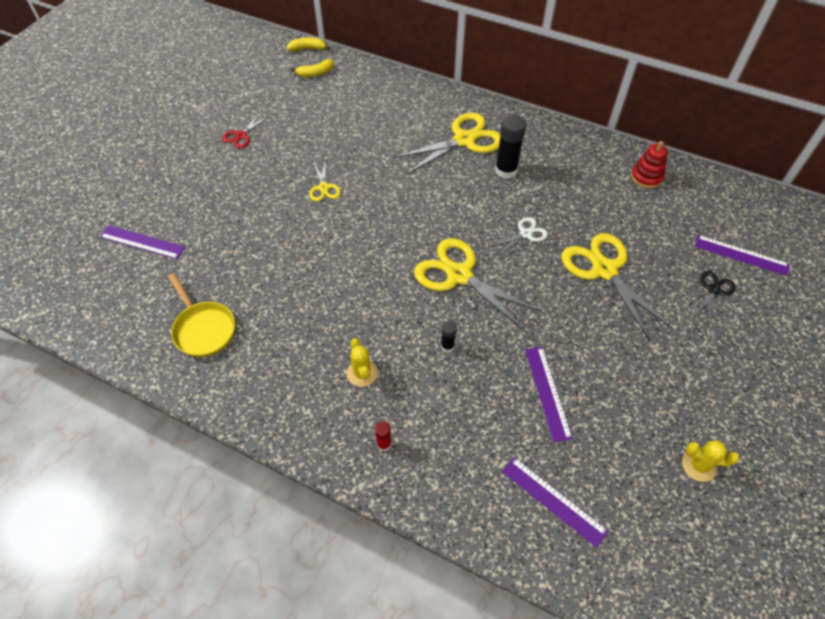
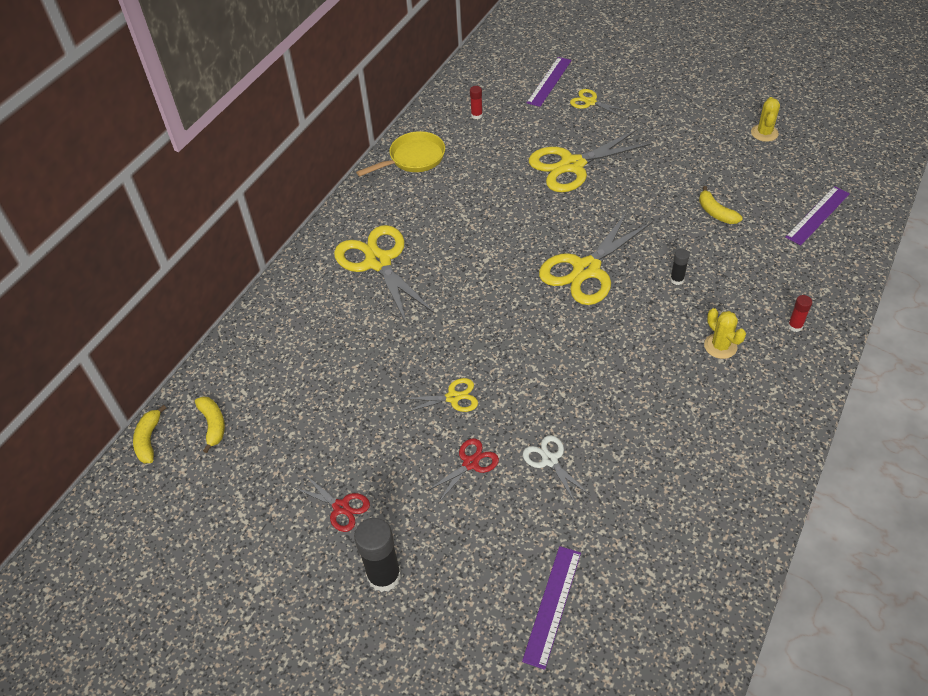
camera: 85 degrees left, 5 degrees down
(203, 329) = (687, 502): yellow pan -> yellow pan (413, 158)
(264, 198) = (470, 463): none -> red scissors
(362, 373) = (720, 346): yellow cactus -> yellow cactus turned 75 degrees clockwise
(506, 170) = (432, 228): black glue stick -> black glue stick (384, 576)
(525, 234) = (527, 217): white scissors -> white scissors (550, 460)
(547, 392) = (716, 212): purple ruler -> yellow banana
(646, 177) = (449, 126): red stacking toy -> none
(667, 197) = (476, 115): none -> red glue stick
(713, 290) = (590, 102): black scissors -> yellow scissors

